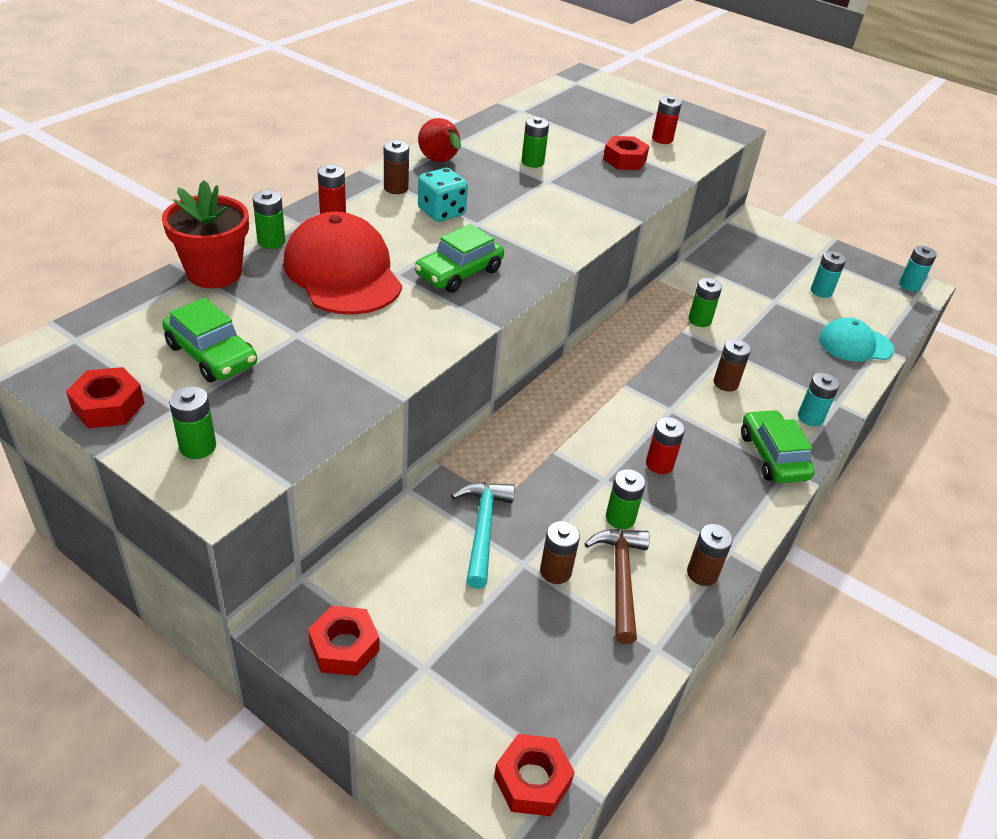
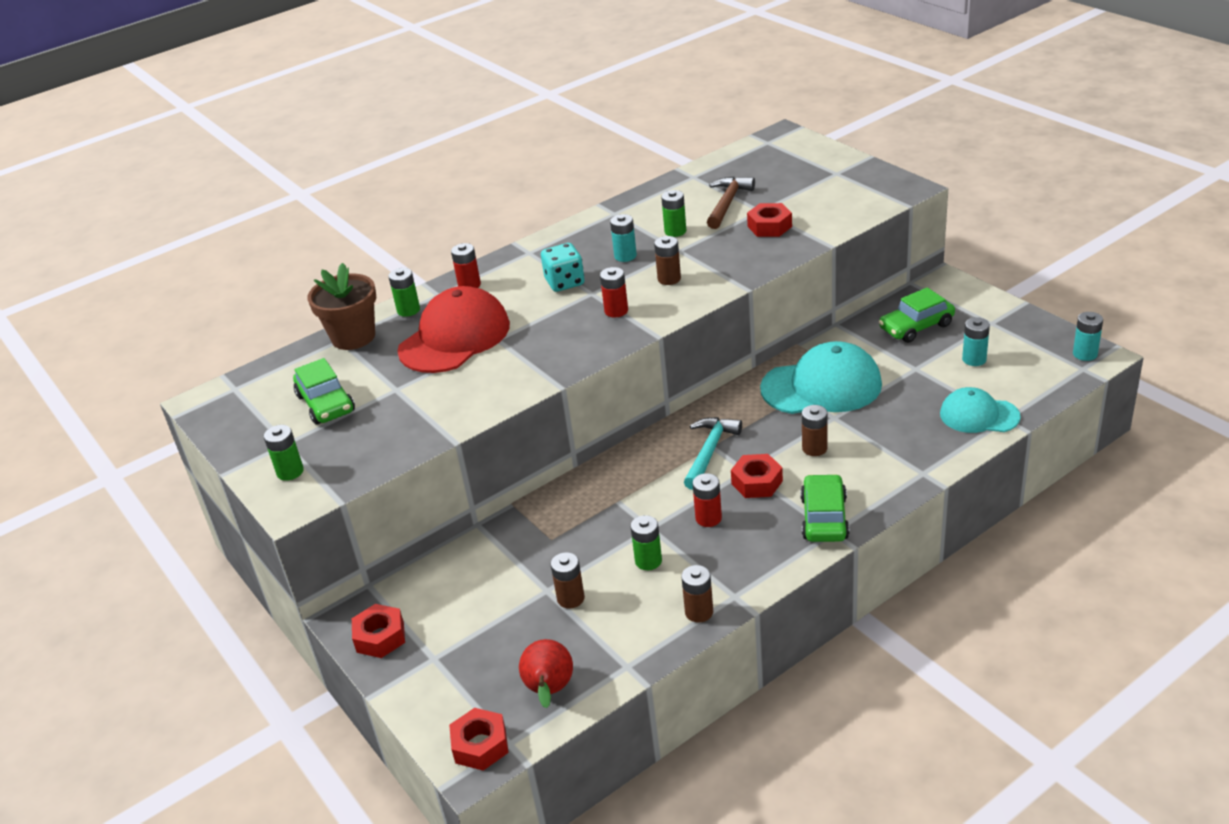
camera: 25 degrees right, 5 degrees down
(108, 406) = (240, 439): red nut -> red nut (757, 482)
(214, 273) = (353, 337): red flower pot -> brown flower pot
(343, 272) = (454, 337): red cap -> red cap turned 45 degrees clockwise
(396, 188) = (535, 260): brown battery -> brown battery (669, 279)
(440, 162) = (587, 233): red pear -> red pear (549, 691)
(459, 273) = (552, 339): green car -> green car (916, 326)
(482, 529) = (525, 560): turquoise hammer -> turquoise hammer (709, 451)
(620, 579) = (623, 609): brown hammer -> brown hammer (727, 203)
(662, 139) = (823, 203): red battery -> red battery (616, 311)
(699, 320) = (821, 386): green battery -> turquoise cap
(810, 417) = (884, 485): turquoise battery -> turquoise battery (625, 256)

